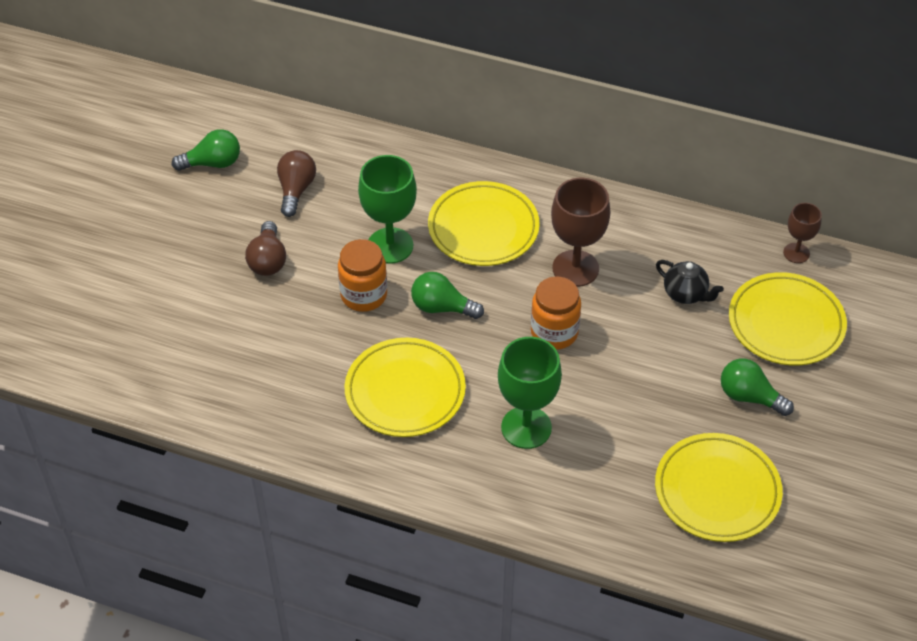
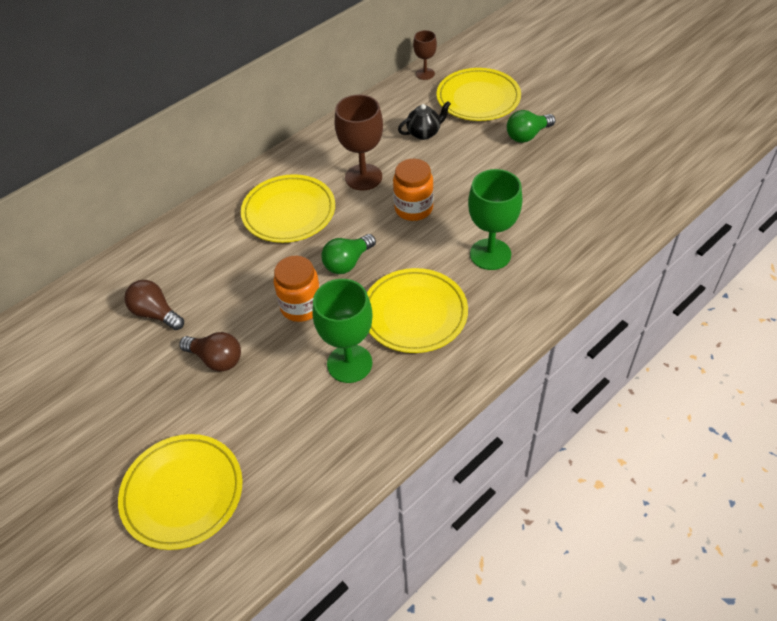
camera: 60 degrees left, 0 degrees up
(212, 163) = (74, 363): green light bulb -> none
(390, 245) = (263, 272): green goblet -> green goblet (349, 363)
(717, 491) = (595, 177): yellow plate -> yellow plate (182, 493)

